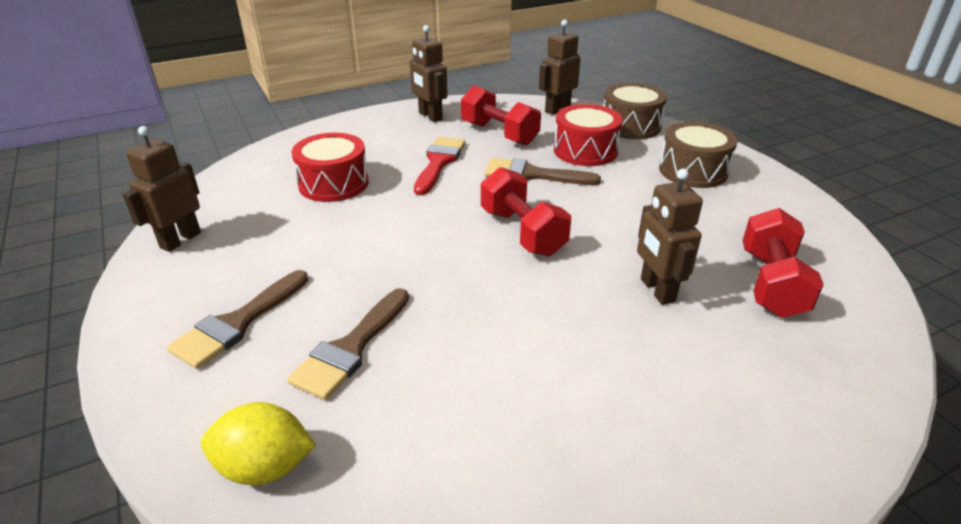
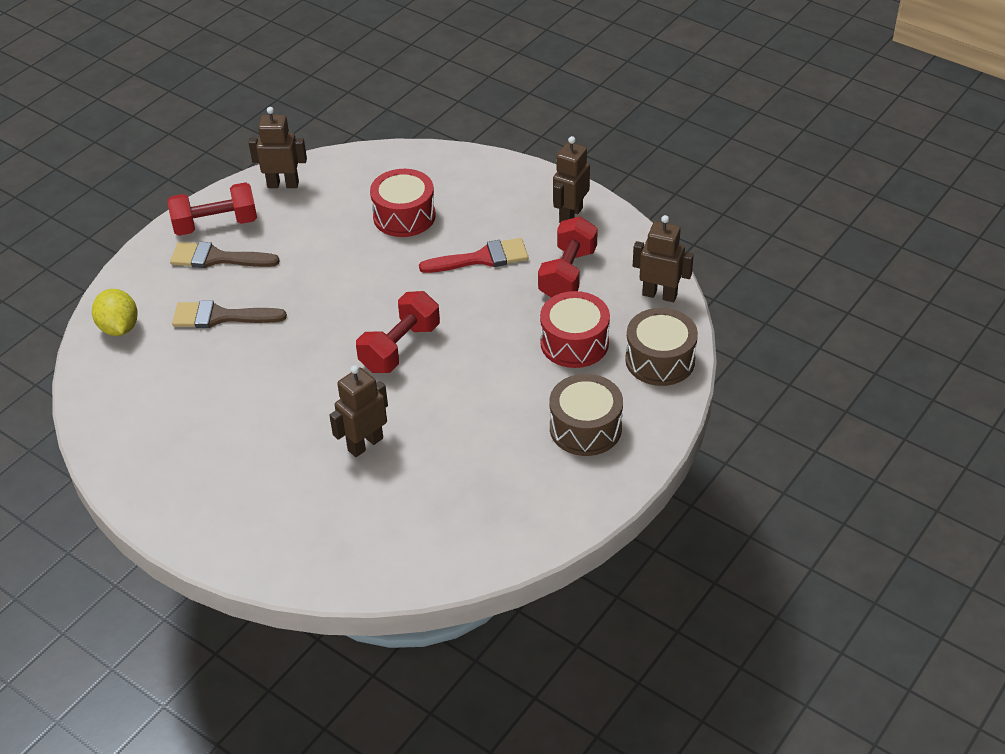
camera: 65 degrees right, 10 degrees up
(533, 175) = (500, 323): brown brush -> none
(771, 283) = (413, 509): red dumbbell -> red dumbbell (216, 225)

